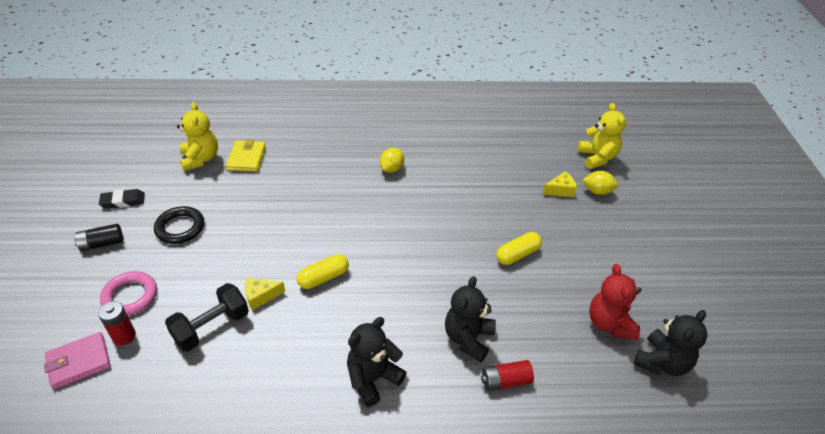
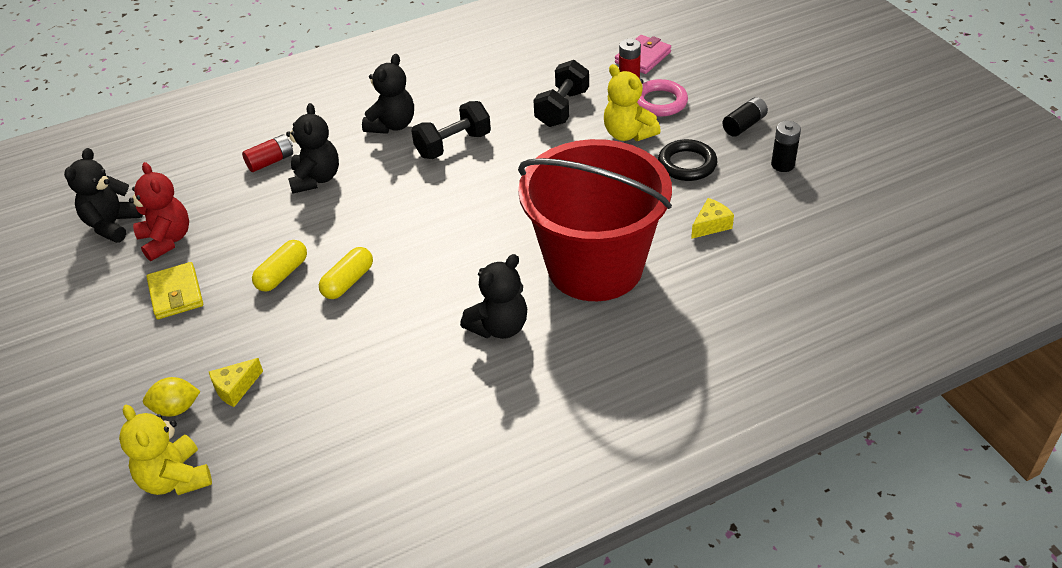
camera: 160 degrees right, 0 degrees up
(123, 201) = (782, 165): black eraser -> black battery
(200, 159) = (763, 241): yellow teddy bear -> yellow teddy bear (628, 134)
(247, 158) = (707, 265): yellow wallet -> yellow wallet (176, 294)
(261, 296) = (540, 142): yellow cheese -> yellow cheese (711, 225)
(310, 181) = (595, 266): none -> red bucket
(323, 278) = (491, 176): yellow capsule -> yellow capsule (348, 282)
(332, 326) = (453, 145): none -> black dumbbell
(392, 169) = (499, 327): yellow lemon -> black teddy bear

